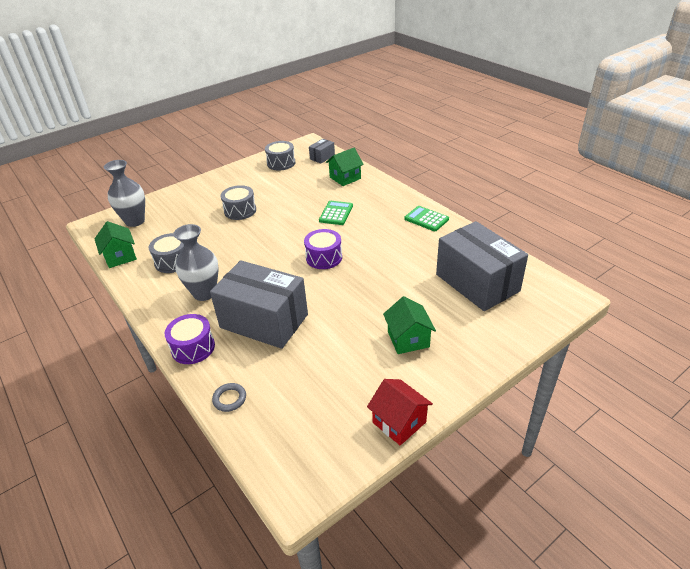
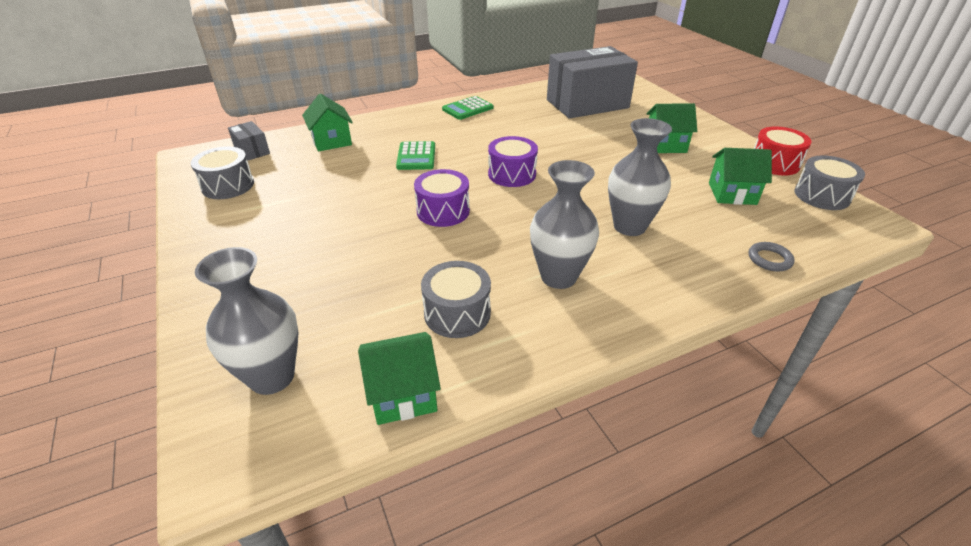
camera: 80 degrees left, 0 degrees up
(193, 348) = (680, 289): purple drum -> purple drum (443, 211)
(240, 211) = (345, 233): grey drum -> grey drum (822, 196)
(264, 321) = (629, 226): grey box -> grey vase
(327, 383) = (732, 193): none -> green house
(336, 213) = (416, 156): green calculator -> green calculator turned 120 degrees counterclockwise
(399, 422) = (774, 163): red house -> red drum

